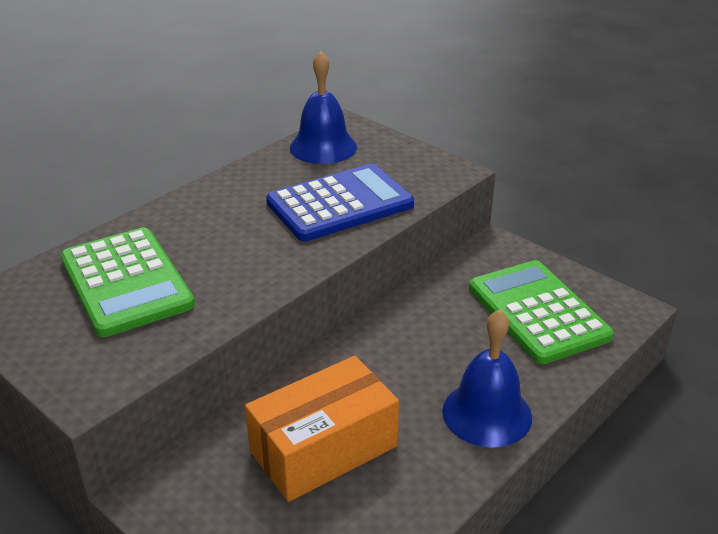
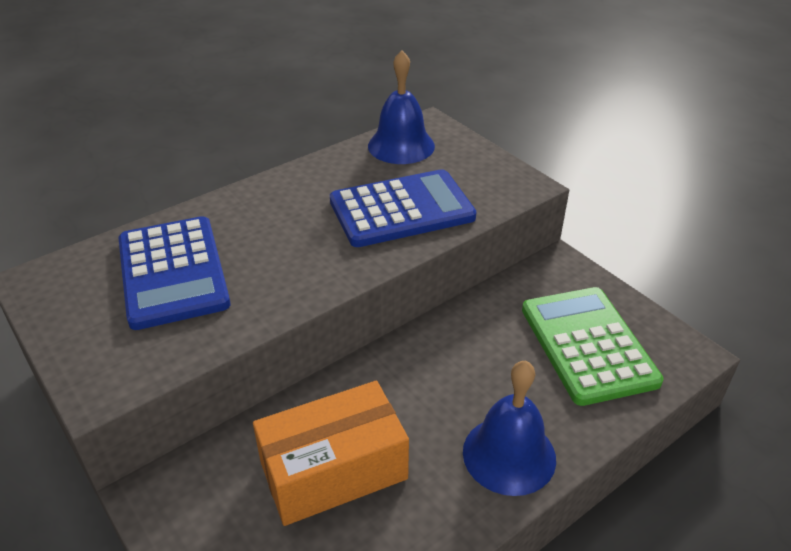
camera: 10 degrees right, 5 degrees up
(126, 282) = (173, 272): green calculator -> blue calculator

